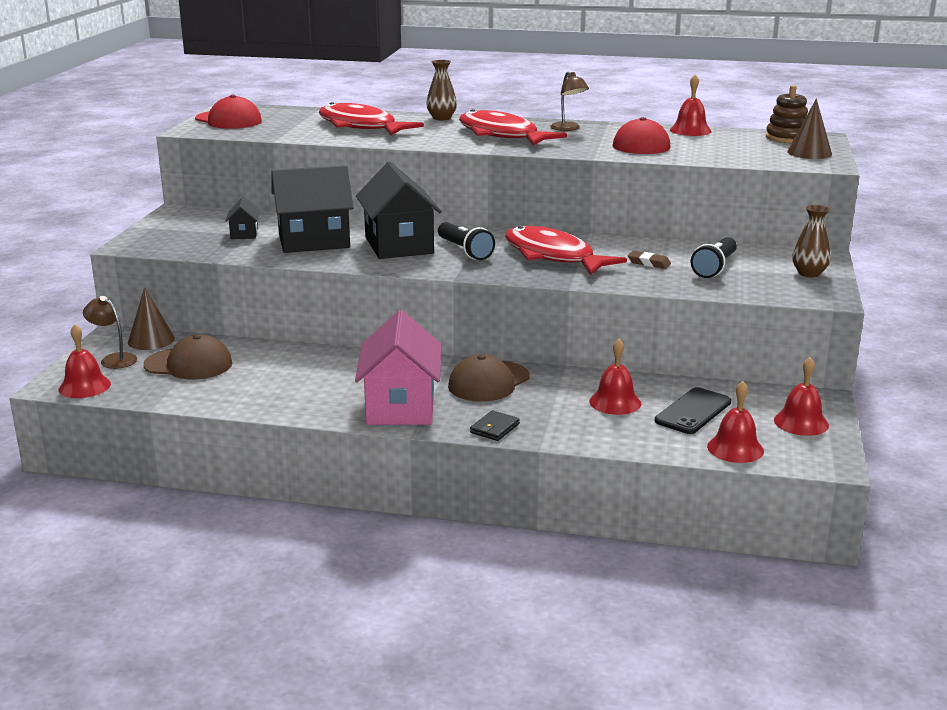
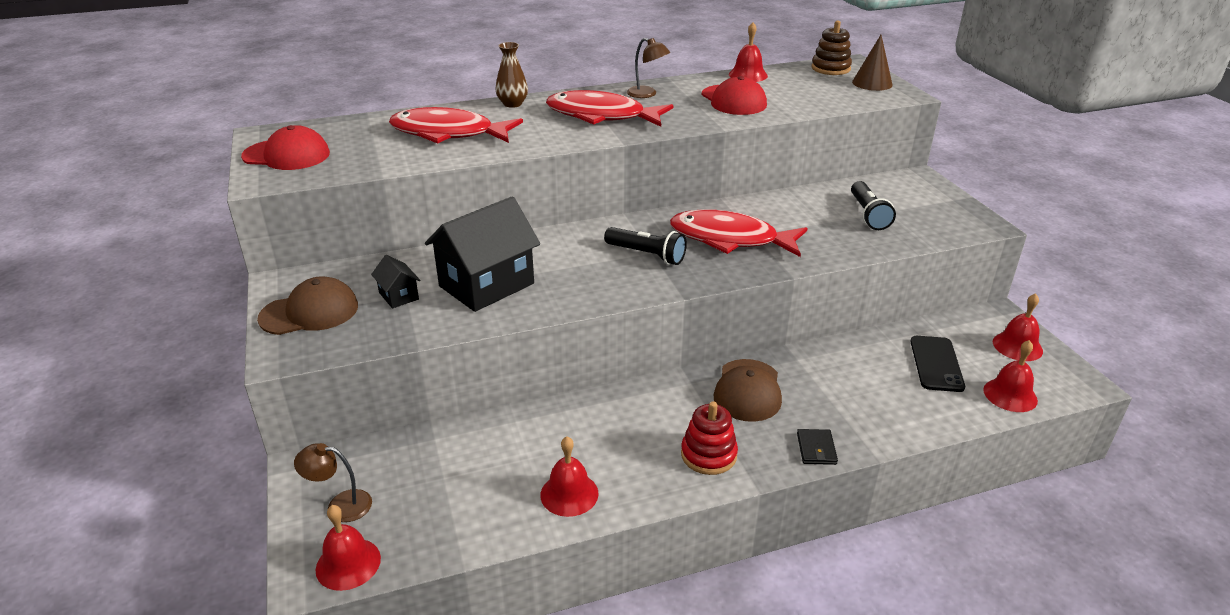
camera: 30 degrees left, 10 degrees up
(151, 340) = (356, 458): brown cone -> none
(189, 364) = (436, 479): brown cap -> brown cap (309, 312)
(399, 245) = (578, 265): black house -> none
(400, 407) = (708, 455): pink house -> red stacking toy
(615, 402) = (871, 376): red bell -> red bell (569, 494)
(649, 263) = (814, 224): brown eraser -> none
(809, 273) = (938, 201): brown vase -> none

